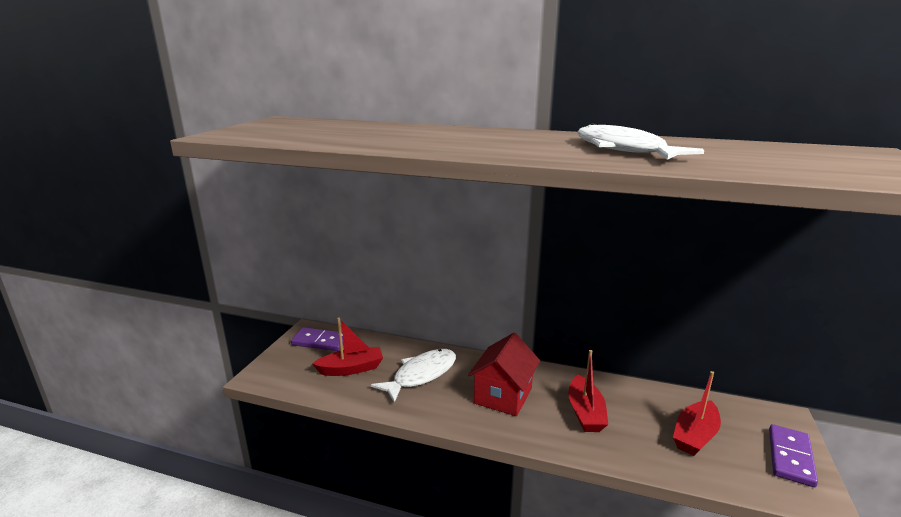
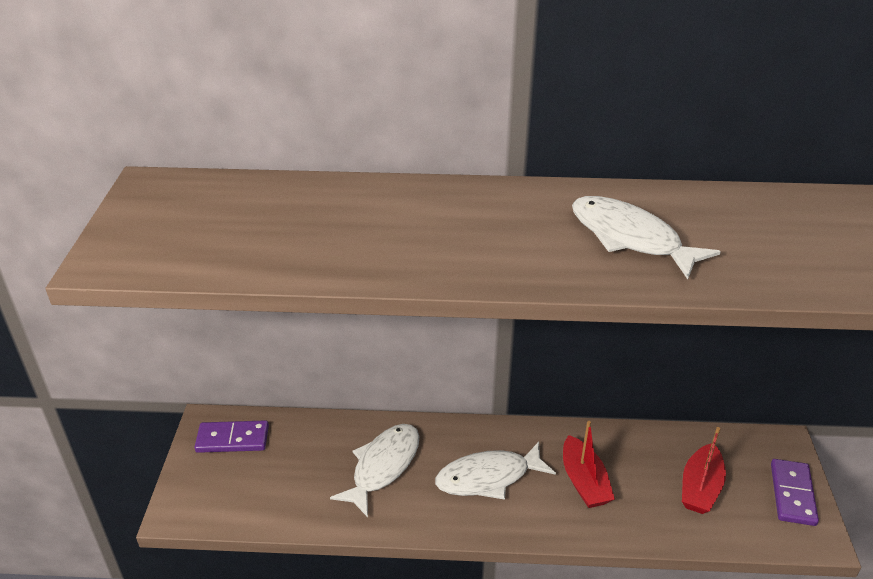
camera: 15 degrees left, 15 degrees up
(351, 369) = (292, 475): red boat -> none
(503, 396) = (488, 477): red house -> white fish

